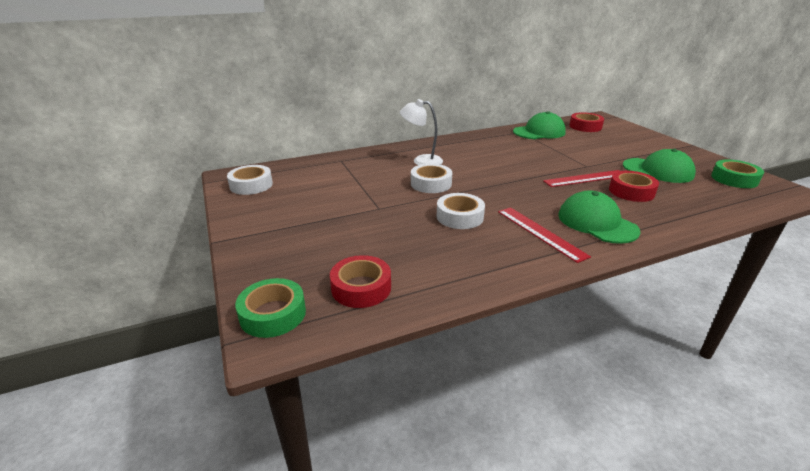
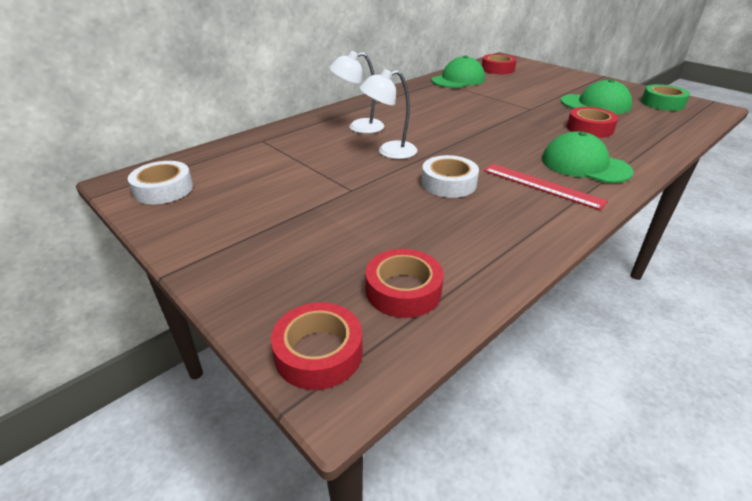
camera: 20 degrees left, 5 degrees up
(273, 314) = (319, 353): green tape -> red tape
(431, 184) = (389, 151): white tape -> white lamp
(586, 178) = (539, 121): red ruler -> none

